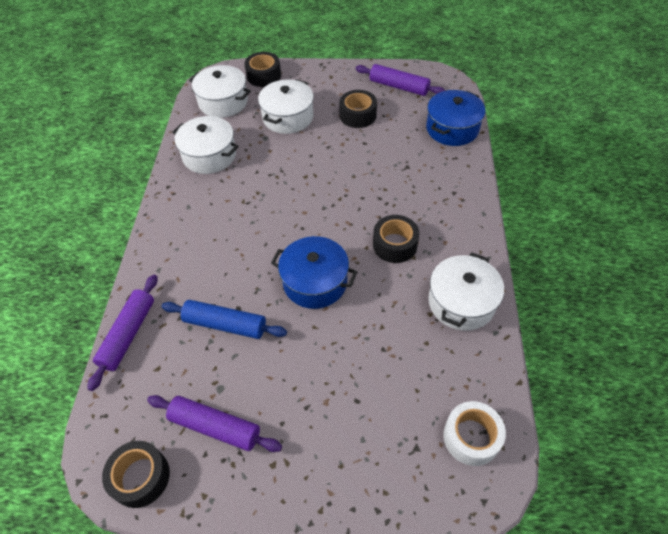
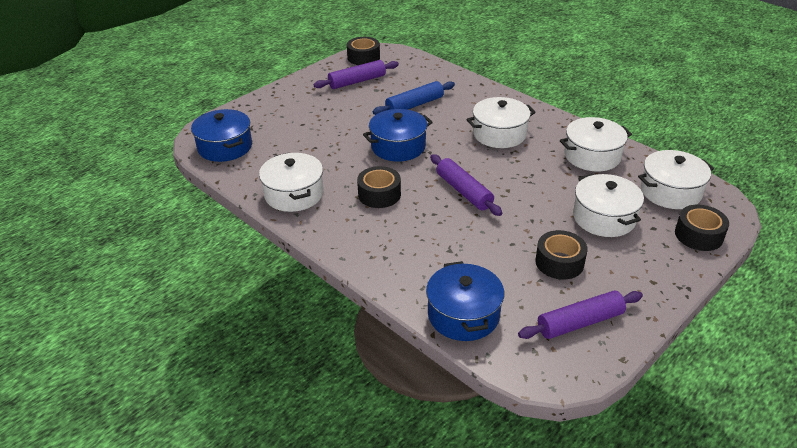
camera: 130 degrees right, 15 degrees down
(128, 334) = (452, 76): purple rolling pin -> purple rolling pin (464, 191)
(225, 225) = (499, 134): none -> white pot
(471, 437) = (225, 147): white tape -> blue pot

